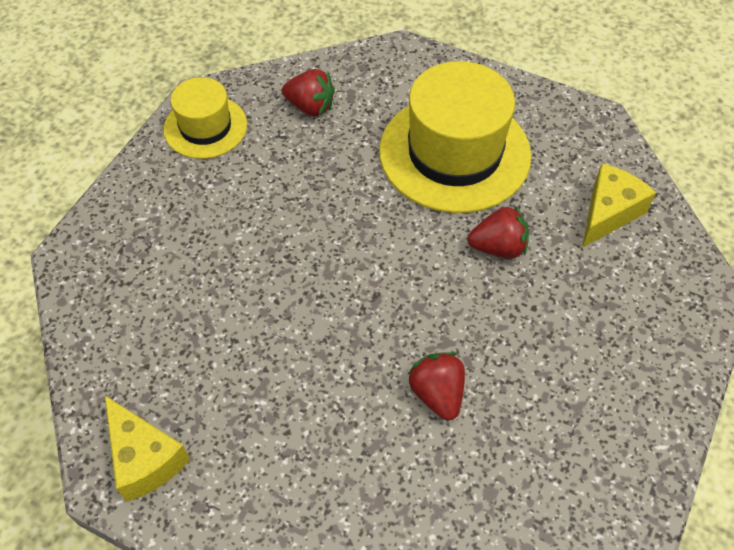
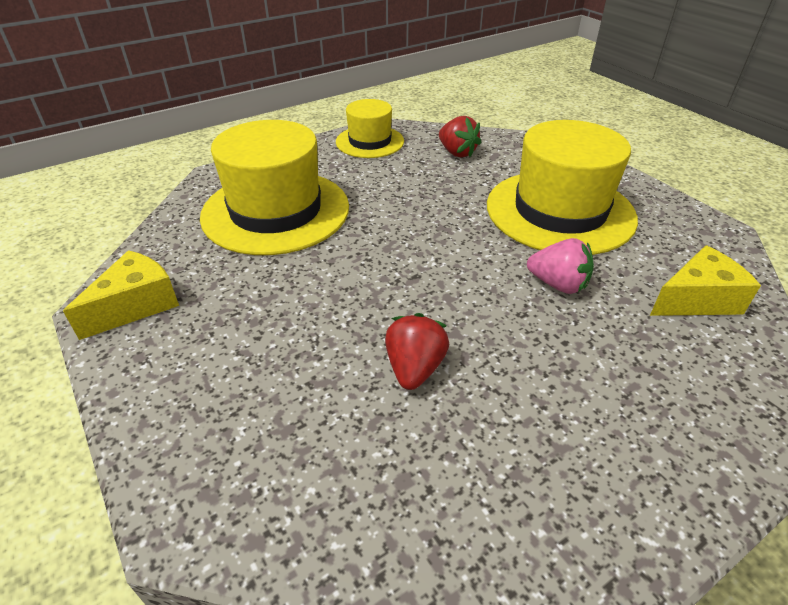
camera: 30 degrees right, 15 degrees down
(144, 458) = (136, 305): yellow cheese -> yellow cheese turned 135 degrees counterclockwise
(183, 277) = (276, 211): none -> yellow hat
(498, 247) = (558, 284): red strawberry -> pink strawberry

